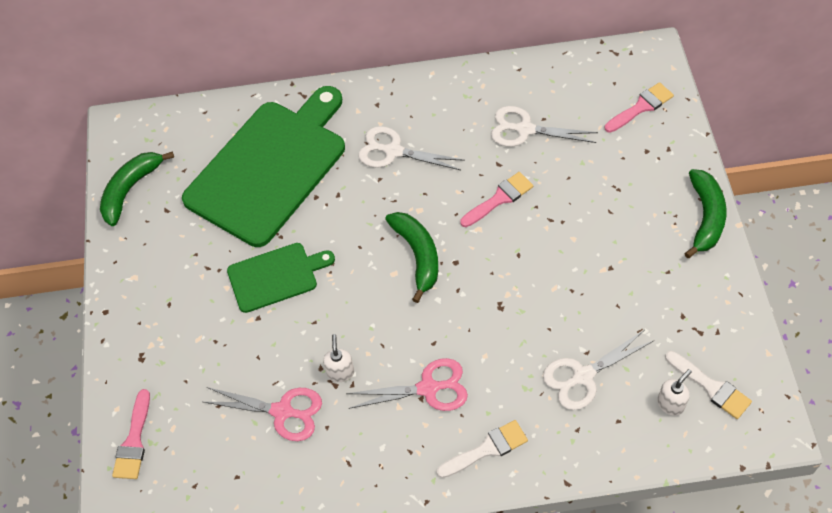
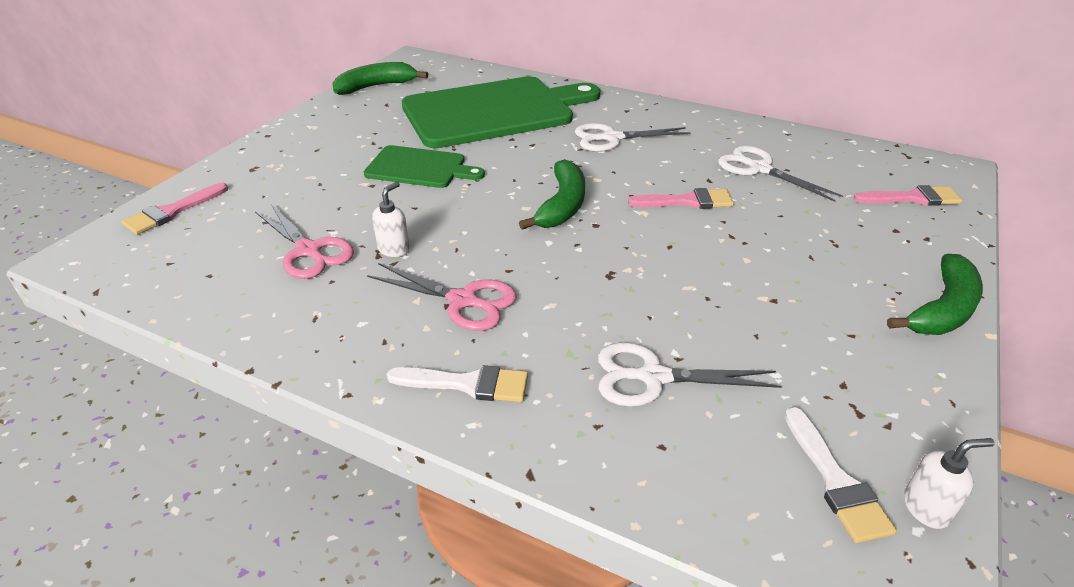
camera: 30 degrees right, 20 degrees down
(393, 151) = (612, 138): white scissors -> white scissors turned 60 degrees counterclockwise
(670, 404) = (755, 468): white soap dispenser -> white soap dispenser (926, 508)

